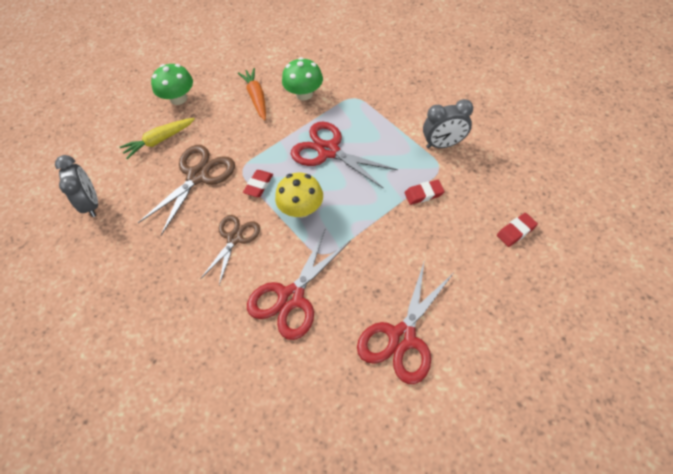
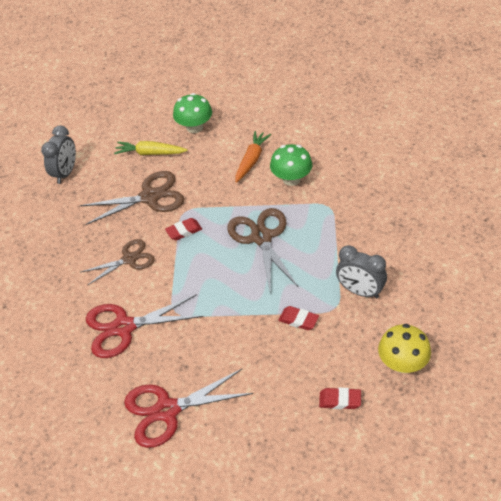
camera: 40 degrees right, 10 degrees down
(301, 209) = (195, 269): yellow mushroom -> yellow mushroom (402, 363)
(328, 151) = (261, 237): red scissors -> brown scissors

